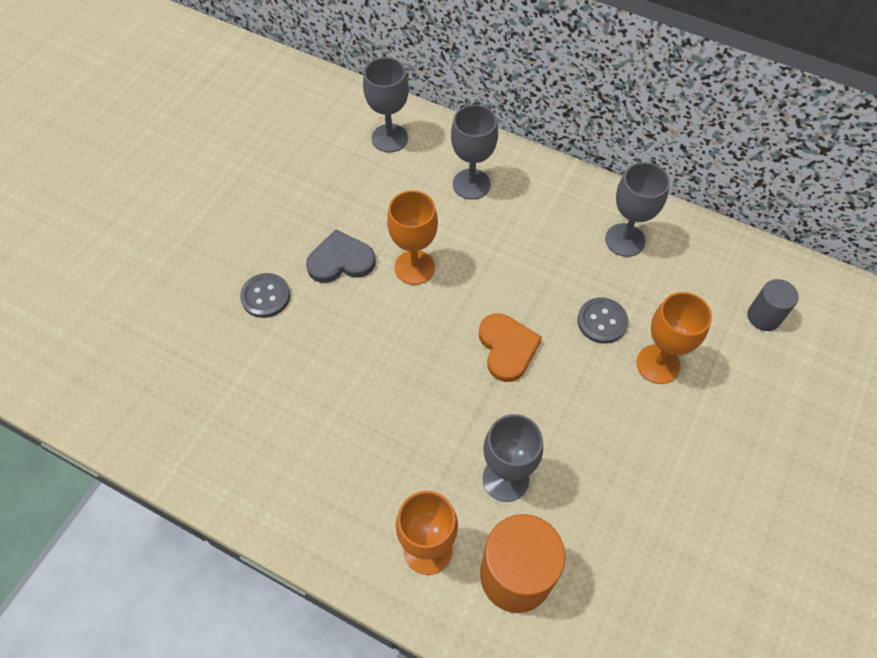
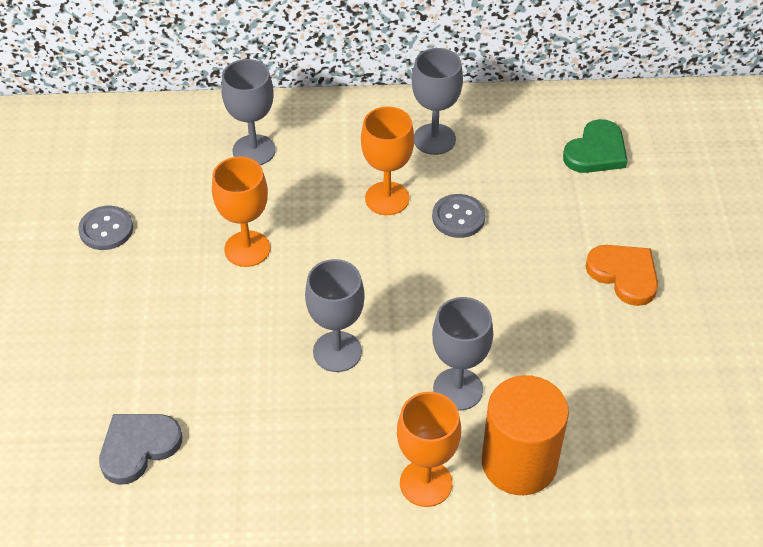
camera: 30 degrees left, 10 degrees down
(265, 296) = (108, 343): grey button -> grey button (106, 229)
(341, 260) = (166, 275): grey heart -> grey heart (138, 447)
(389, 138) = (139, 142): grey goblet -> grey goblet (337, 351)
(507, 348) = (385, 279): orange heart -> orange heart (624, 275)
(658, 364) = (531, 231): orange goblet -> orange goblet (387, 198)
(763, 317) = (596, 151): grey cylinder -> green heart

